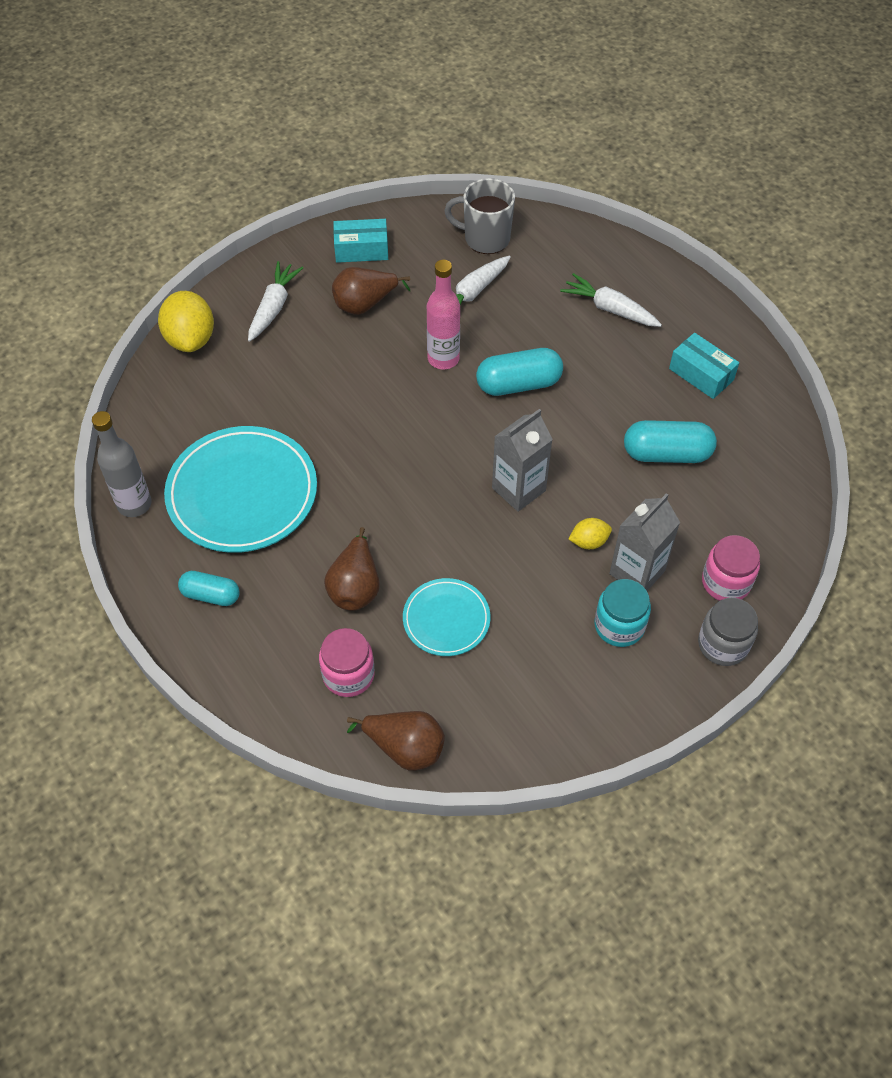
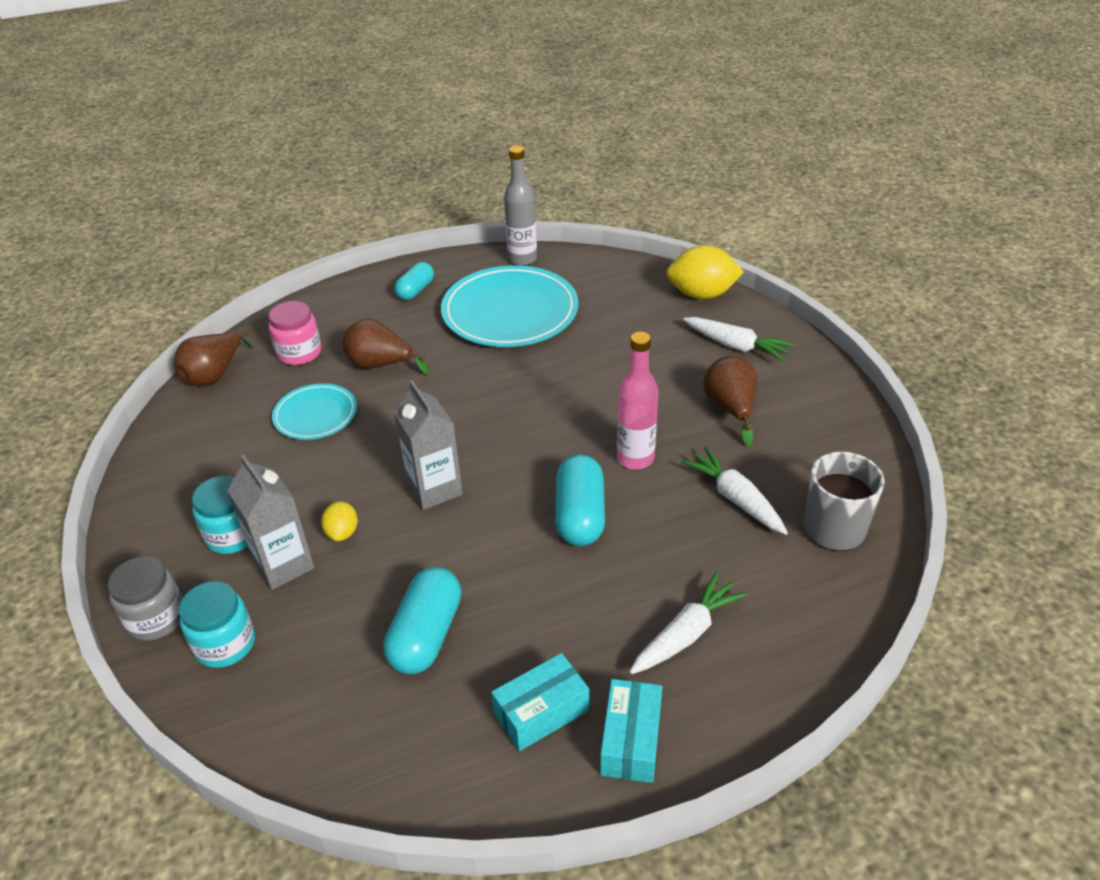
camera: 105 degrees right, 15 degrees down
(361, 250) = (819, 416): turquoise box -> turquoise box (630, 740)
(726, 582) = (225, 644): pink jar -> turquoise jar

